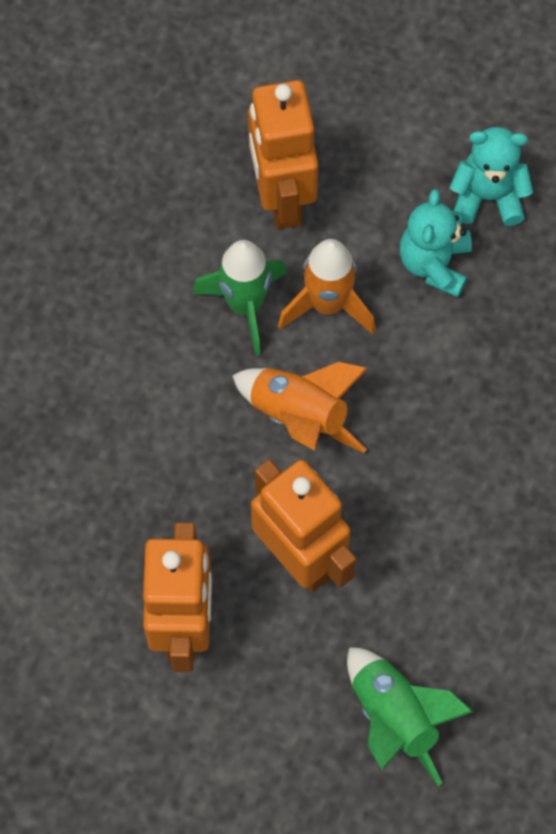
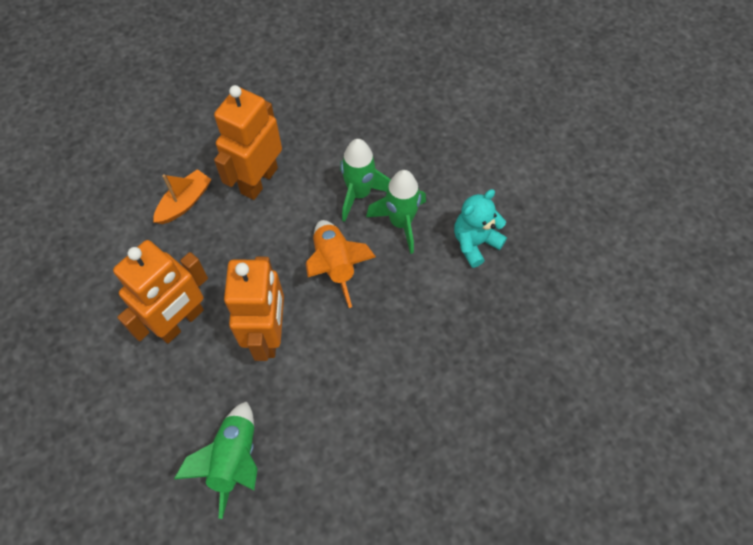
camera: 40 degrees right, 5 degrees down
(39, 483) = (184, 202): none -> orange boat
(281, 198) = (425, 157): orange robot -> orange robot (259, 180)
(327, 305) = (401, 223): orange rocket -> green rocket
(488, 197) = (534, 230): turquoise teddy bear -> none

